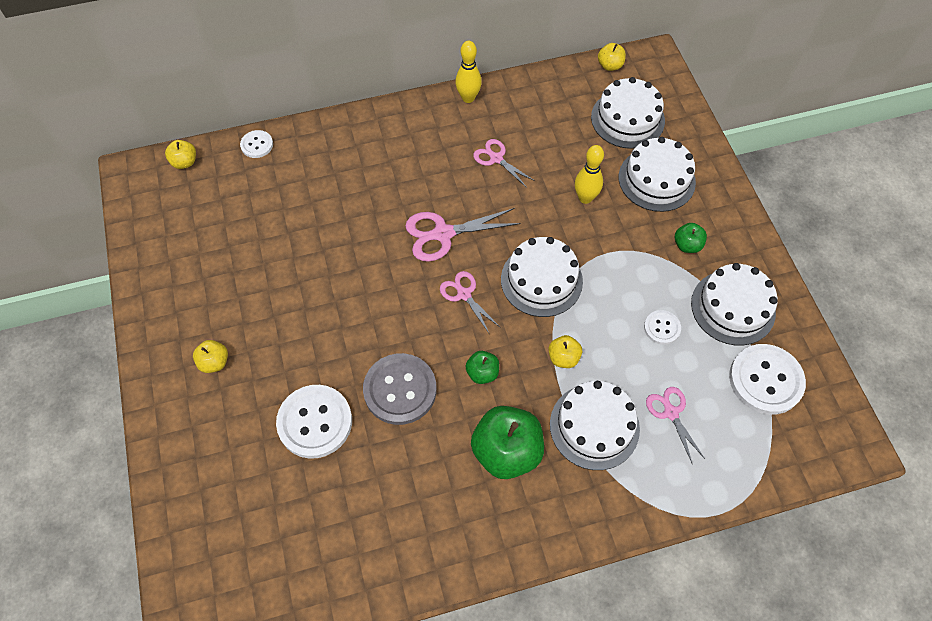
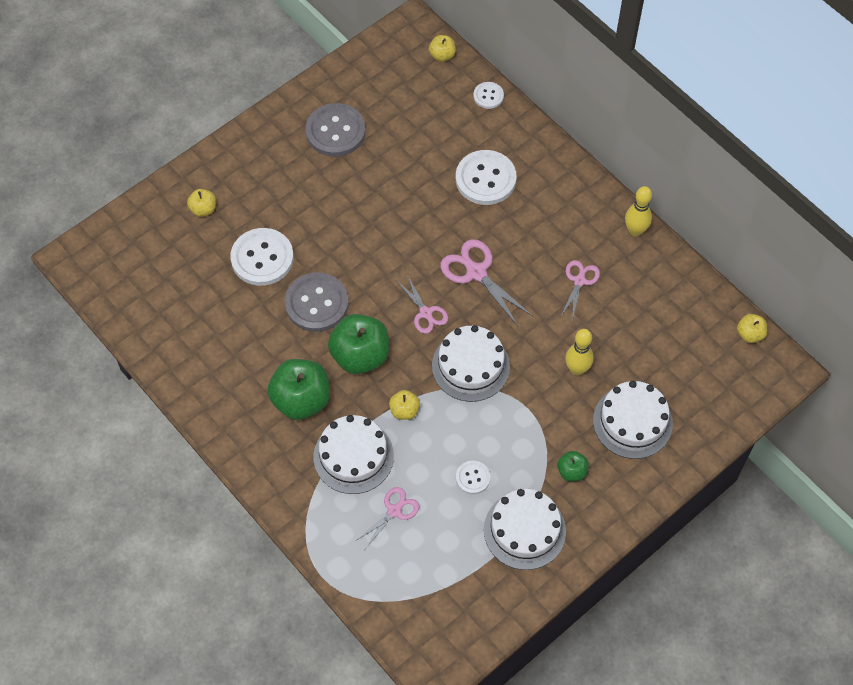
camera: 65 degrees right, 0 degrees up
(206, 289) = (335, 131): none -> grey button
(214, 362) = (278, 169): yellow apple -> yellow apple (203, 209)
(464, 294) = (425, 313): pink scissors -> pink scissors turned 120 degrees clockwise
(482, 373) = (360, 356): green apple -> green apple, size x2.02
(627, 119) = (691, 373): white cake -> none
(765, 380) = (463, 578): white button -> white button (485, 179)

